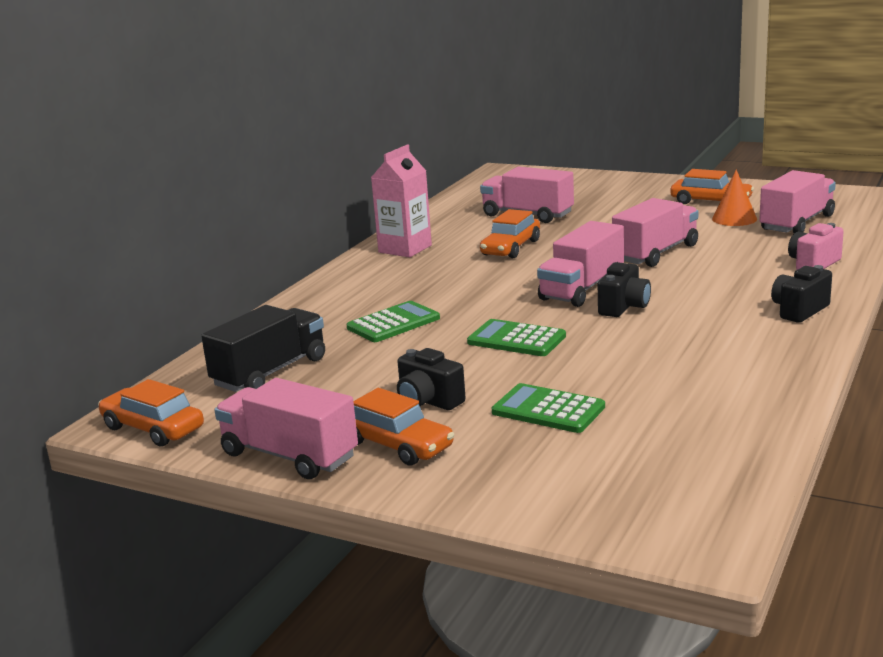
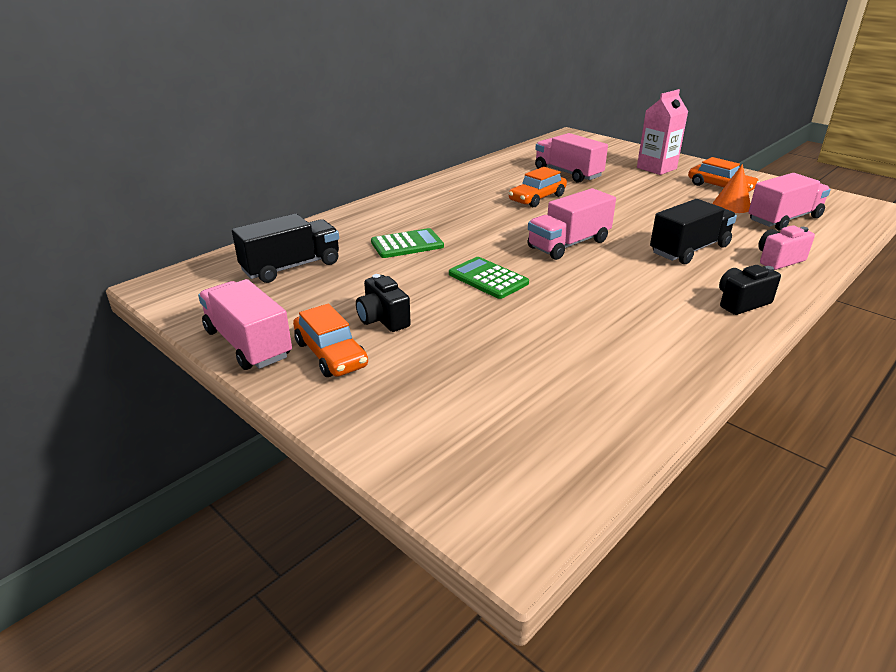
camera: 15 degrees right, 10 degrees up
(153, 428) = (178, 295): orange car -> none
(405, 249) = (459, 184): pink carton -> pink carton (656, 168)
(548, 410) = (469, 351): green calculator -> none
(624, 307) = (592, 267): black camera -> none
(655, 253) = (648, 224): pink truck -> none
(716, 271) = (689, 250): none -> black truck

